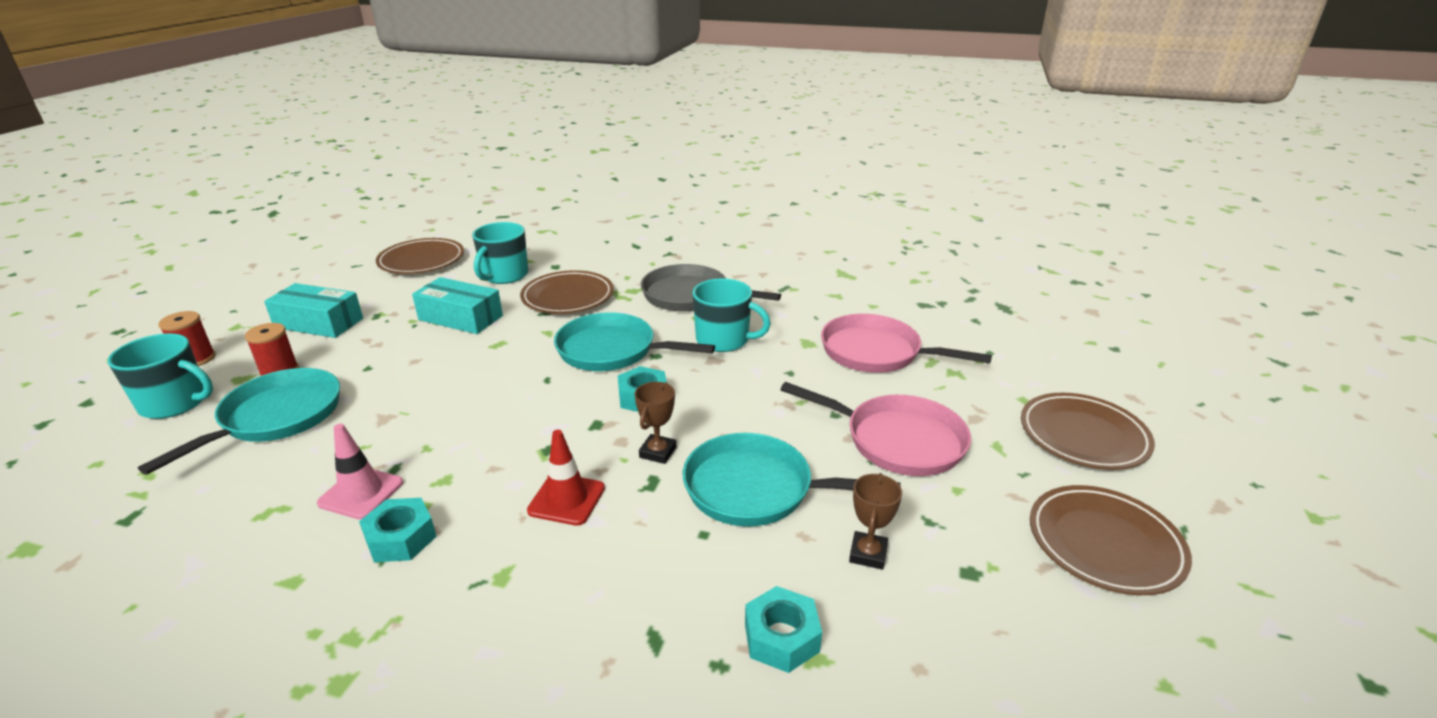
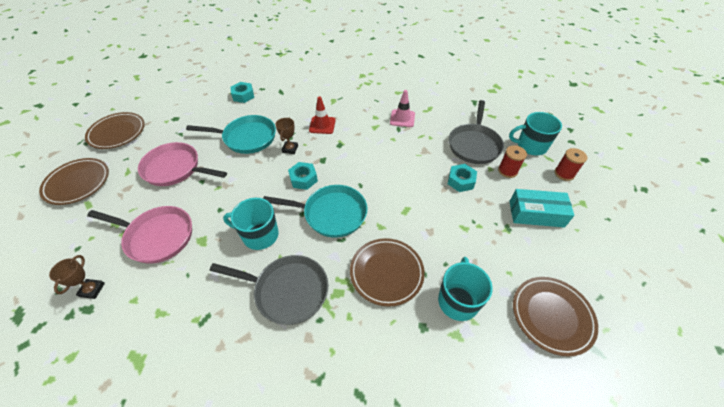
camera: 170 degrees right, 20 degrees up
(276, 418) = (474, 144): turquoise pan -> grey pan
(401, 538) = (374, 106): turquoise nut -> turquoise nut (461, 181)
(460, 318) = (449, 233): turquoise box -> none
(868, 554) = (209, 120): brown trophy -> brown trophy (92, 290)

